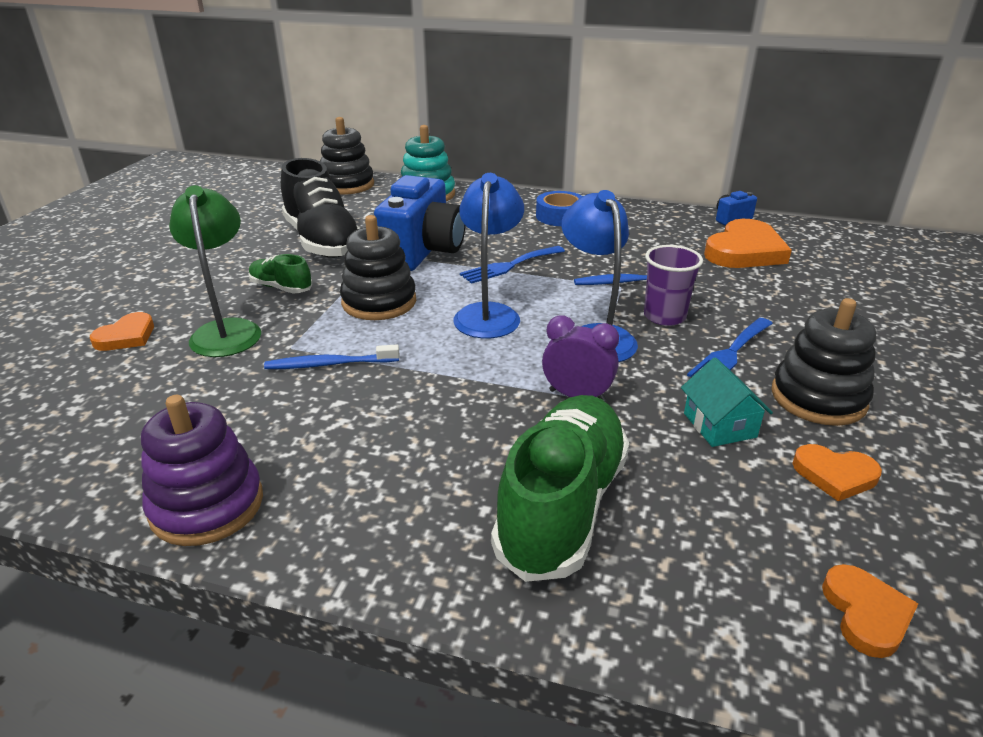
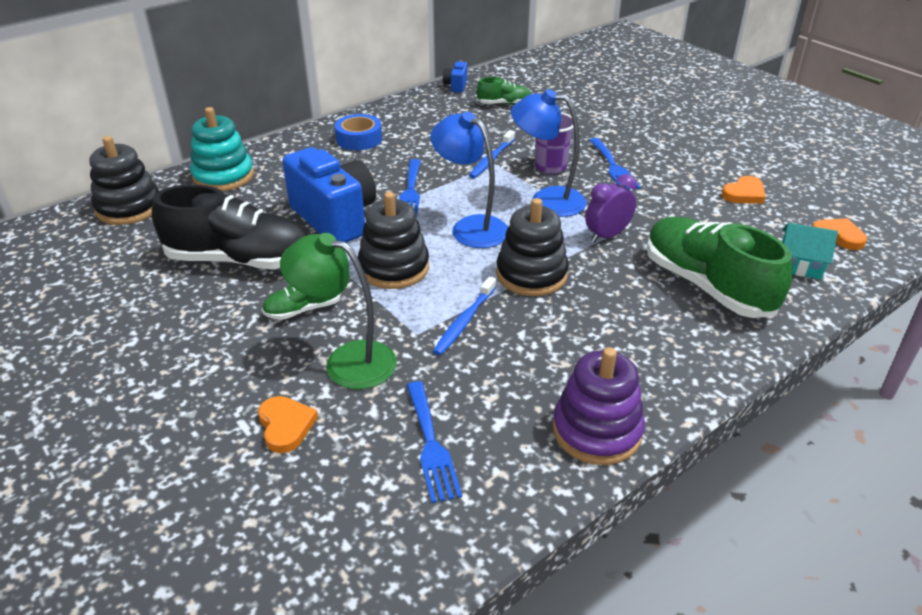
camera: 55 degrees left, 5 degrees up
(134, 411) = (431, 445): none -> blue fork
(719, 425) = (677, 204): turquoise house -> turquoise house (799, 265)
(744, 251) = (504, 104): orange heart -> green shoe
(818, 398) = (680, 164): black stacking toy -> black stacking toy (531, 274)

